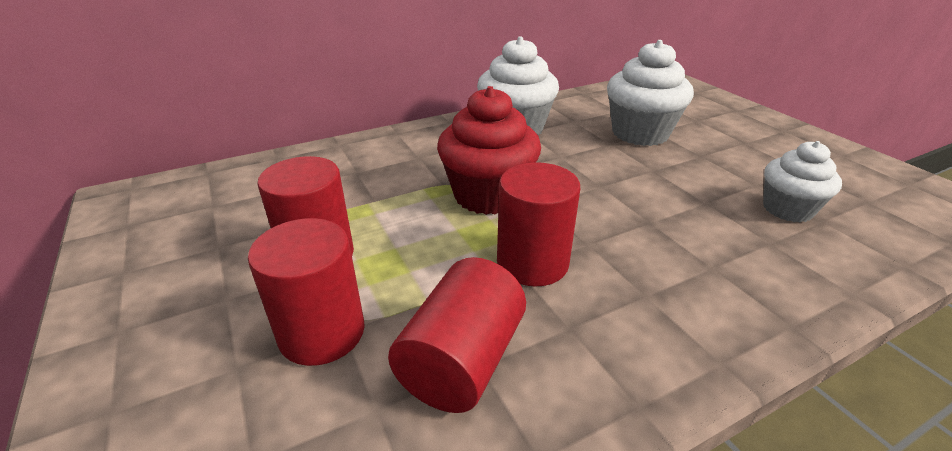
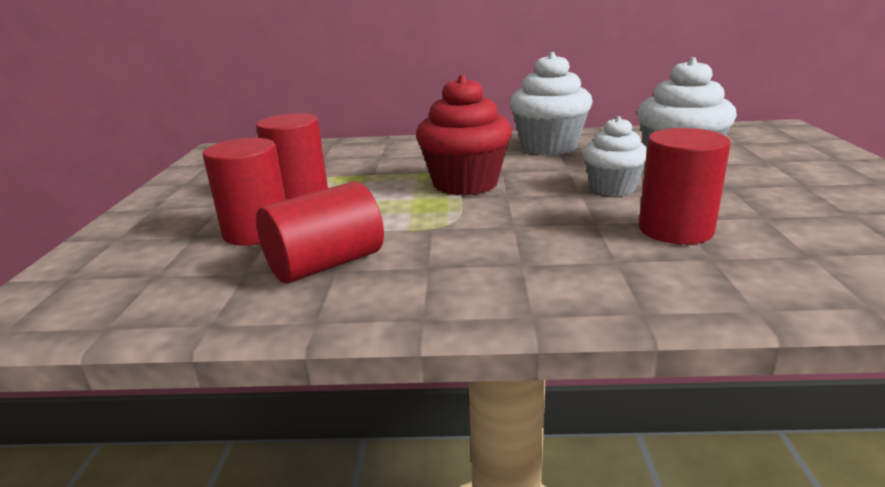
camera: 30 degrees right, 10 degrees down
(532, 263) = (448, 227): red cylinder -> red cylinder (675, 229)
(787, 209) = (774, 239): white cupcake -> white cupcake (612, 188)

